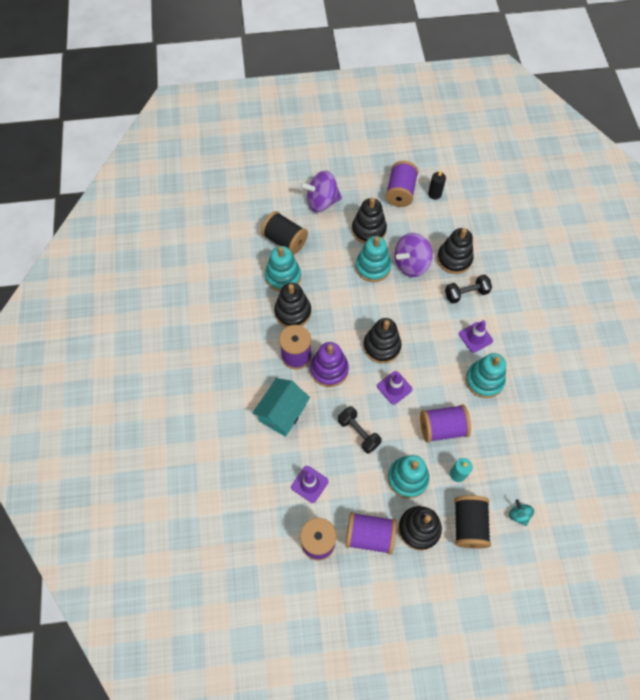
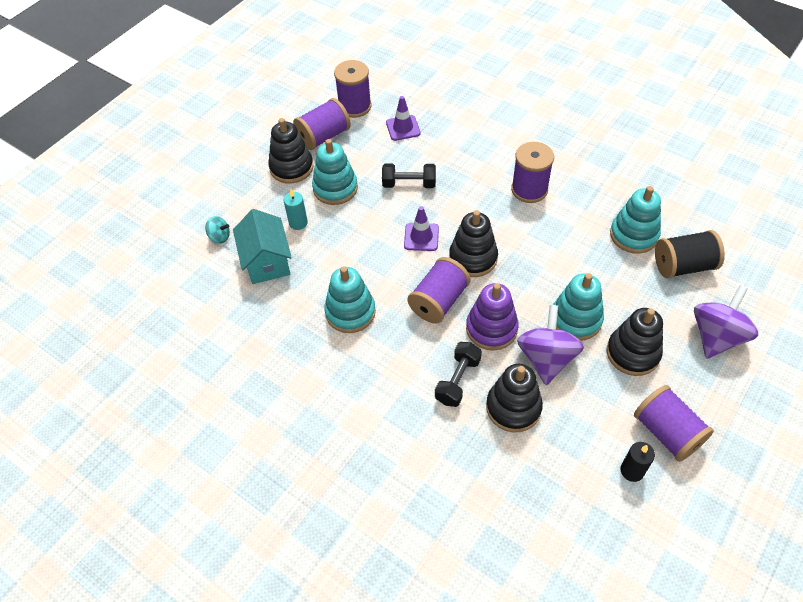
camera: 135 degrees right, 10 degrees down
(282, 413) = (482, 147): turquoise house -> turquoise house (267, 261)
(293, 312) = (581, 216): black stacking toy -> none
(329, 369) = (490, 203): purple stacking toy -> purple stacking toy (491, 328)
(442, 428) = (346, 243): purple spool -> purple spool (438, 301)
(468, 524) = (255, 199): black spool -> none
(475, 337) = (400, 344): purple traffic cone -> none

